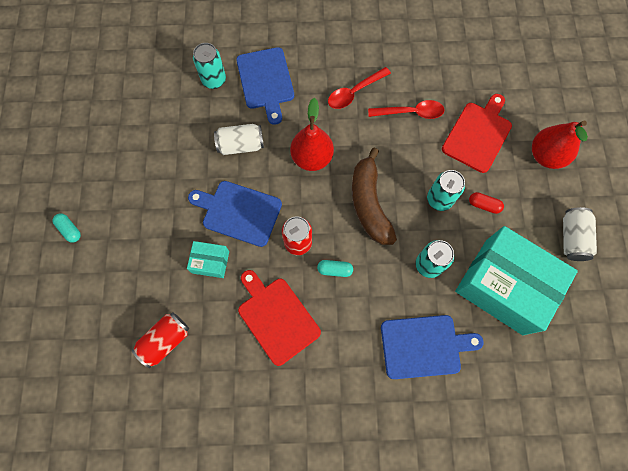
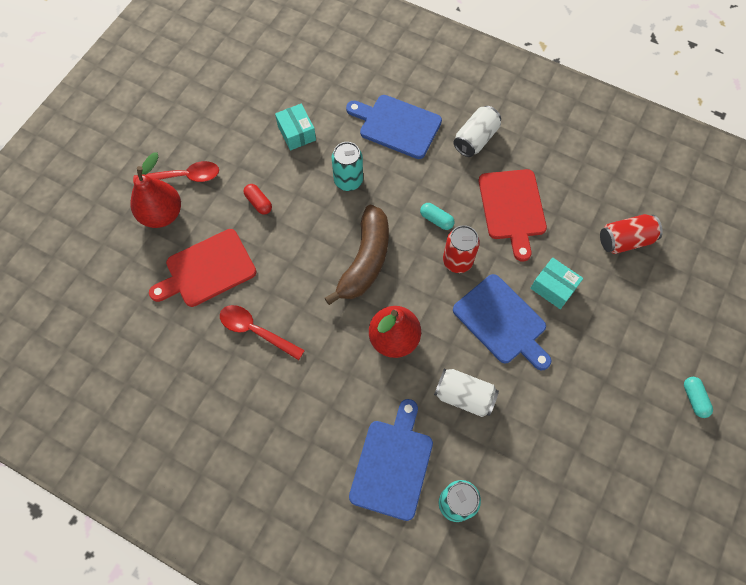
camera: 150 degrees left, 5 degrees down
(354, 92) = (299, 390): red spoon -> red spoon (184, 176)
(439, 199) = (295, 229): turquoise can -> none
(503, 286) = (296, 133): turquoise box -> turquoise box, size x0.43
(572, 238) = (206, 137): white can -> white can (475, 139)

